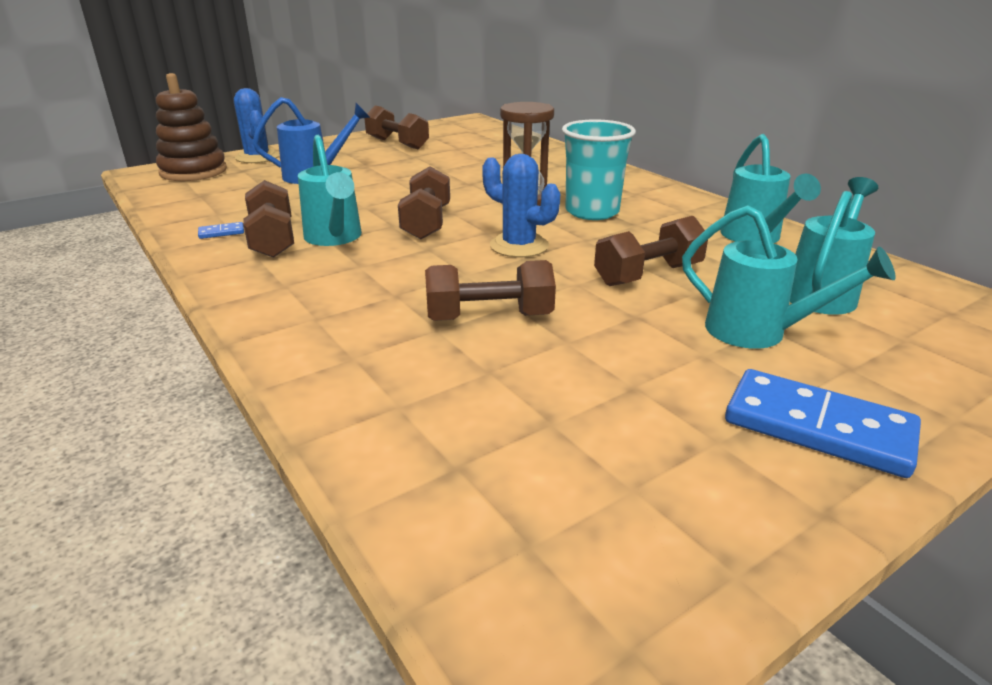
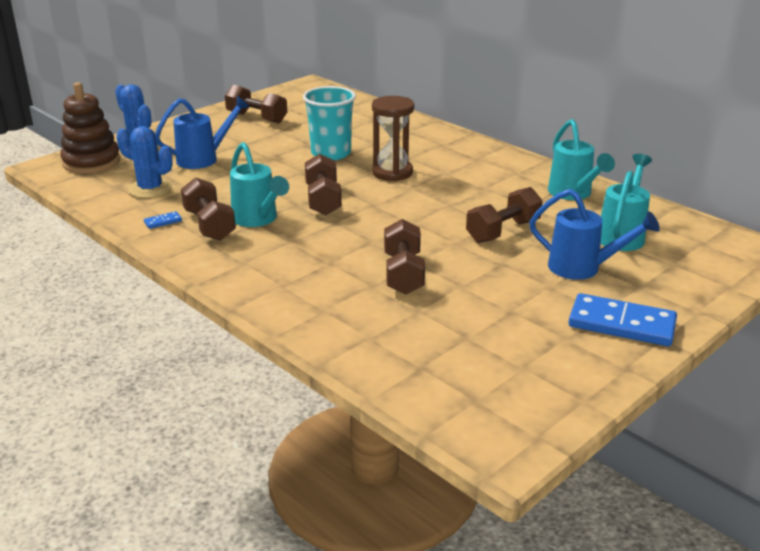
camera: 10 degrees left, 0 degrees up
(489, 317) = (403, 273): brown dumbbell -> brown dumbbell turned 75 degrees counterclockwise
(519, 246) = (403, 215): blue cactus -> blue cactus (150, 189)
(592, 212) = (448, 179): turquoise cup -> turquoise cup (331, 153)
(759, 333) = (583, 268): turquoise watering can -> blue watering can

